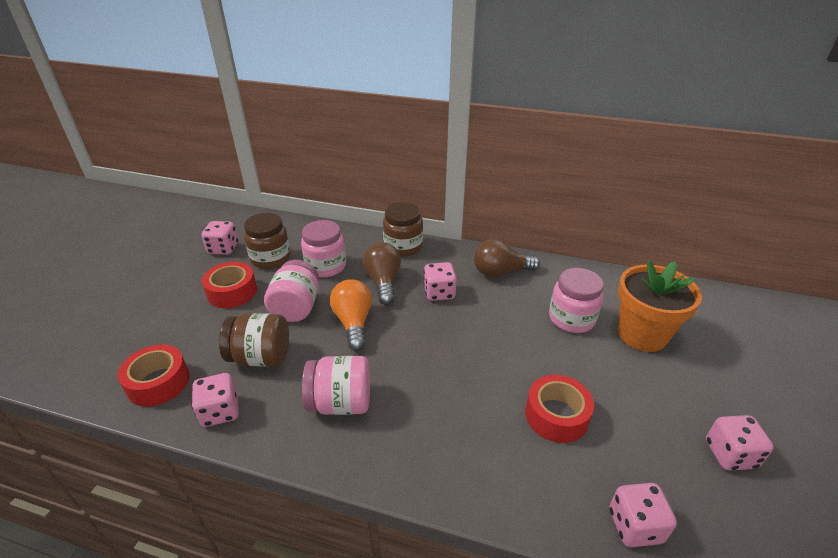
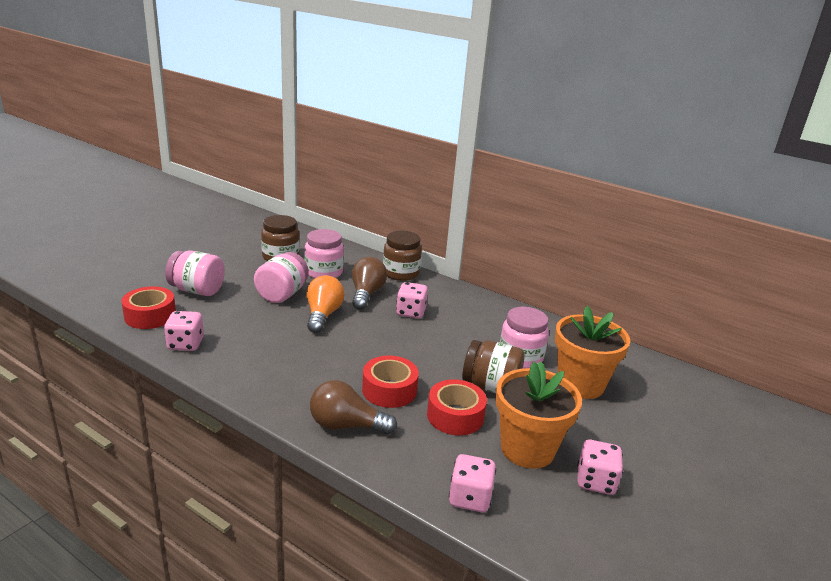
camera: 15 degrees right, 10 degrees down
(223, 249) = (246, 242): pink dice -> none
(232, 292) = (236, 273): red tape -> red tape (389, 390)
(261, 357) = (235, 319): brown jar -> brown jar (490, 387)
(340, 403) = (280, 362): pink jar -> pink jar (197, 290)
(500, 272) = (478, 310): brown light bulb -> brown light bulb (346, 425)
(647, 435) = (527, 449): none -> orange flower pot

